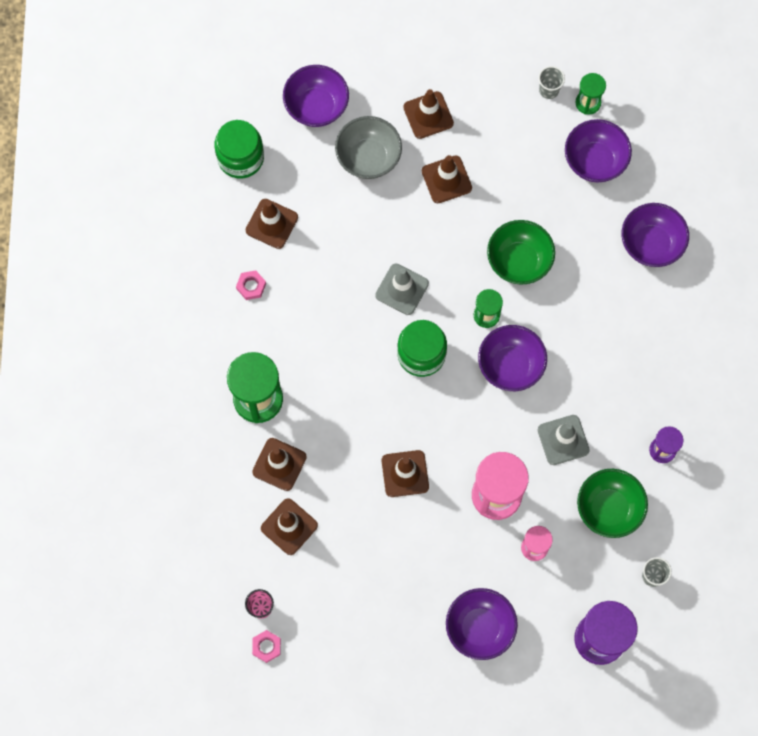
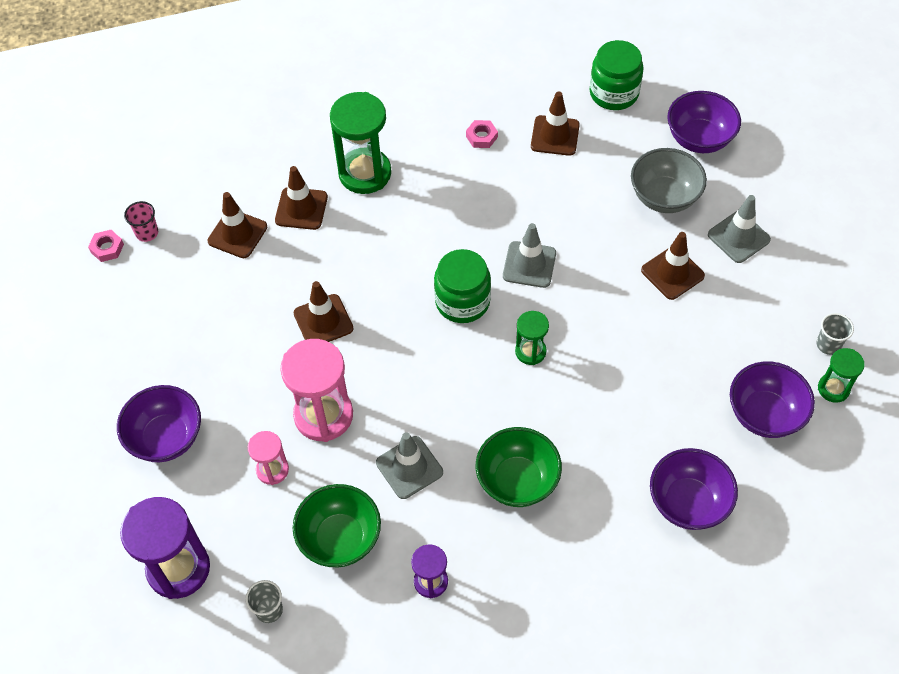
camera: 75 degrees right, 15 degrees down
(428, 115) = (738, 237): brown traffic cone -> grey traffic cone
(510, 365) = (480, 390): purple bowl -> none
(519, 261) = (607, 367): green bowl -> green bowl (517, 481)

